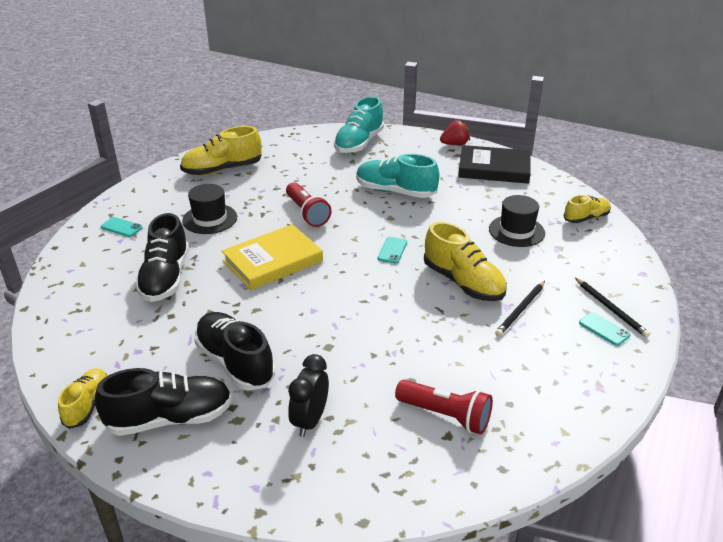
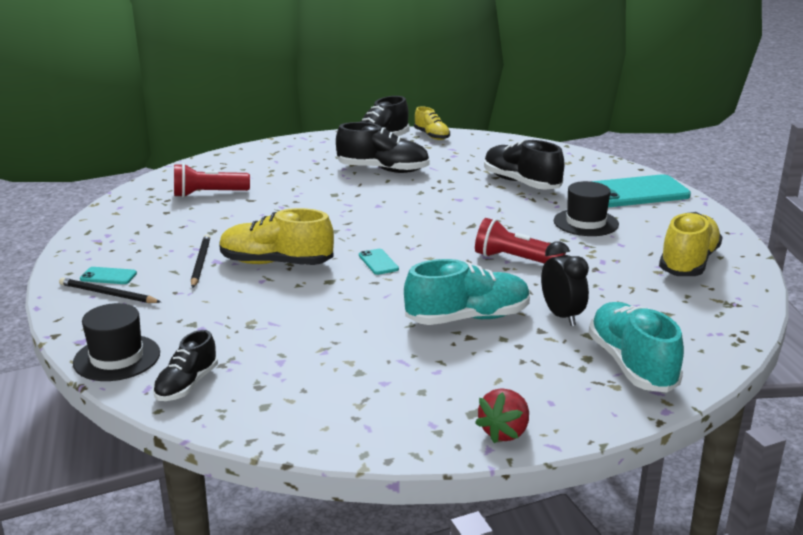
camera: 140 degrees right, 10 degrees down
(121, 227) = (634, 193): turquoise phone -> turquoise phone, size x2.41
(273, 261) = (467, 218): yellow book -> none
(310, 420) = (295, 168): black clock -> black clock (561, 316)
(494, 168) = (389, 411): black book -> none
(516, 231) = (267, 331): black hat -> black hat (117, 358)
(586, 218) = (187, 385): yellow shoe -> black shoe

